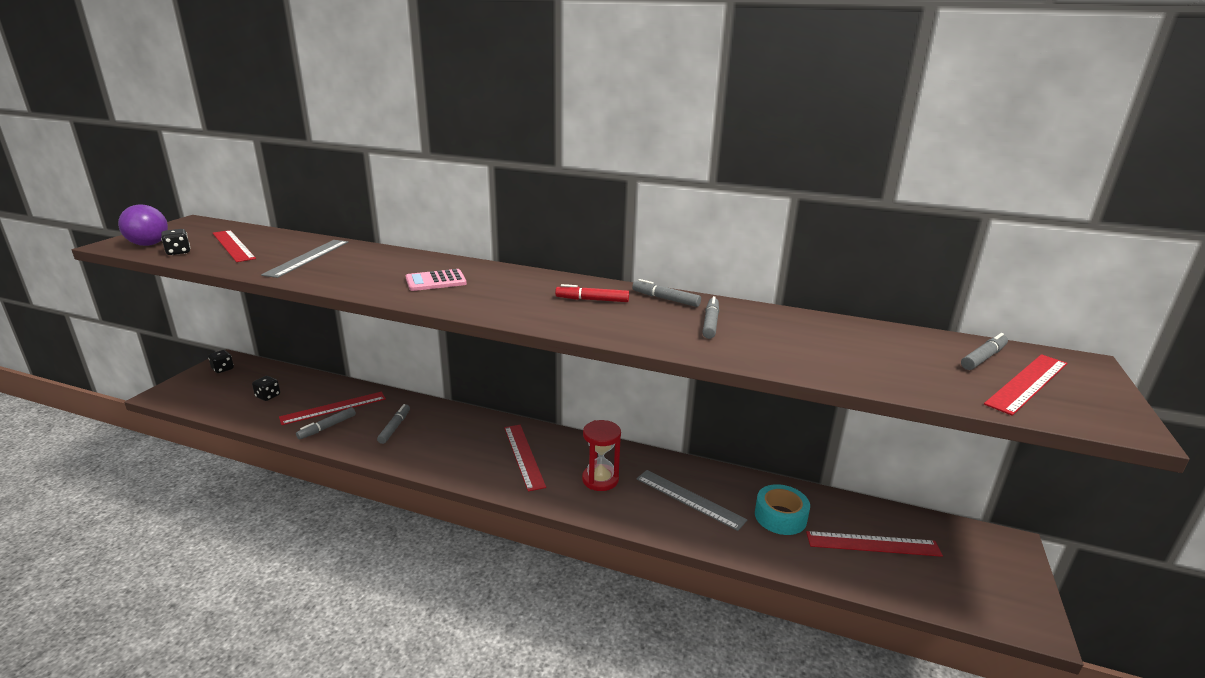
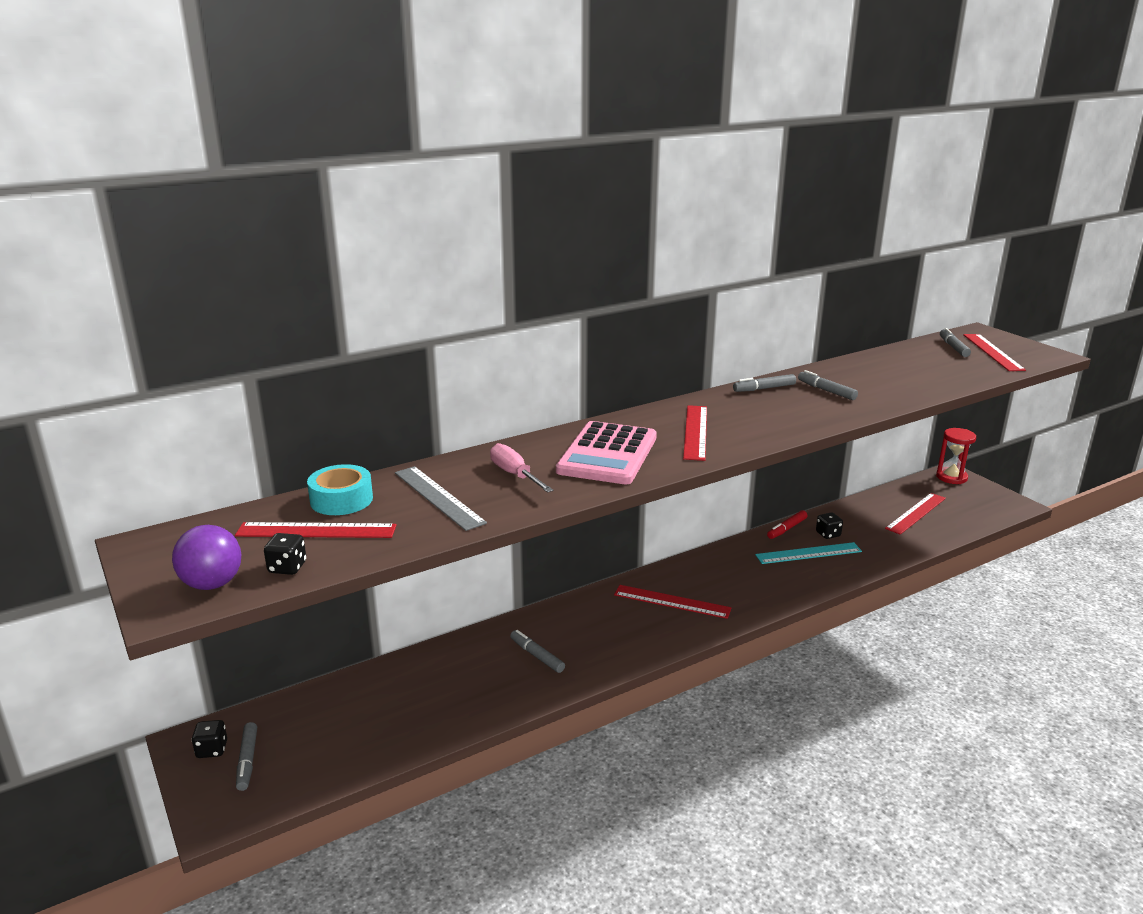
camera: 50 degrees left, 0 degrees up
(268, 396) = (348, 726): black dice -> black dice (828, 534)
(327, 427) = (482, 699): grey marker -> grey marker (247, 761)
(333, 408) = (443, 684): red ruler -> red ruler (695, 432)
(366, 266) = (514, 474): none -> pink screwdriver
(436, 281) = (607, 454): pink calculator -> pink calculator, size x1.83
(592, 300) = (735, 411): red marker -> red marker (787, 529)
(600, 479) = (745, 579): red hourglass -> red hourglass (951, 477)
(689, 499) = (808, 553): grey ruler -> turquoise ruler
(780, 516) = (861, 529): turquoise tape -> turquoise tape (341, 500)

